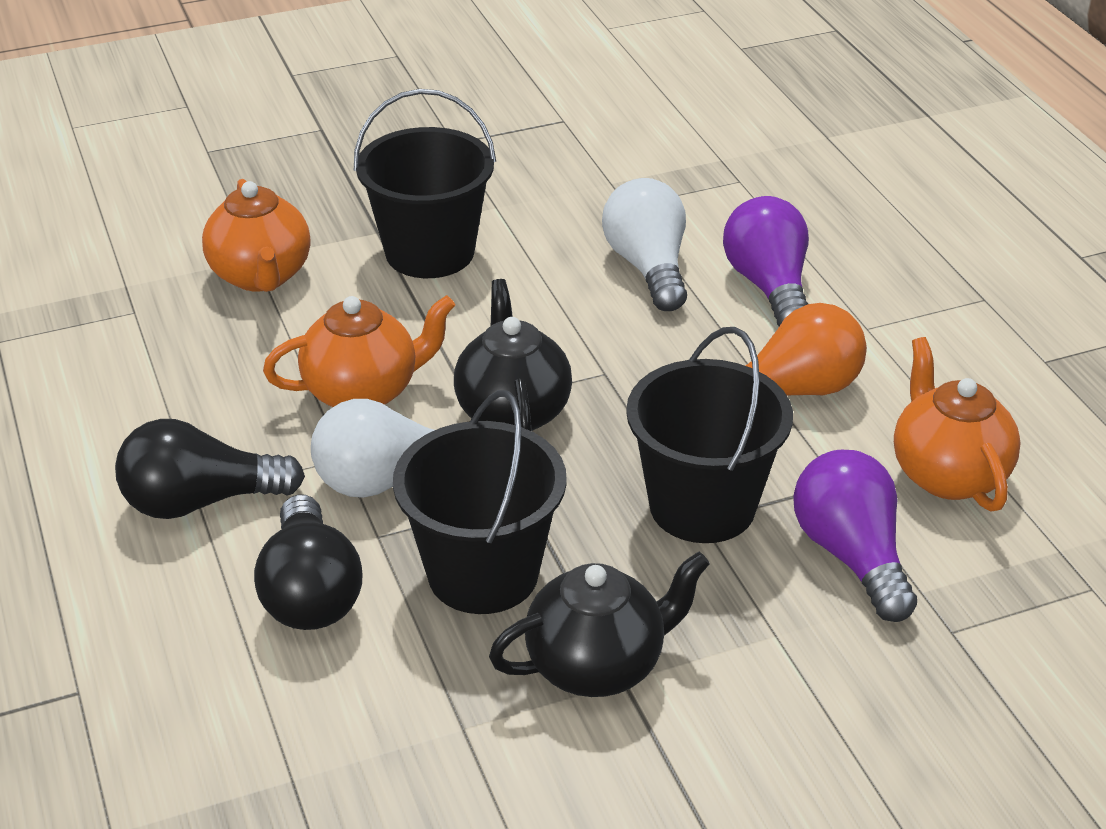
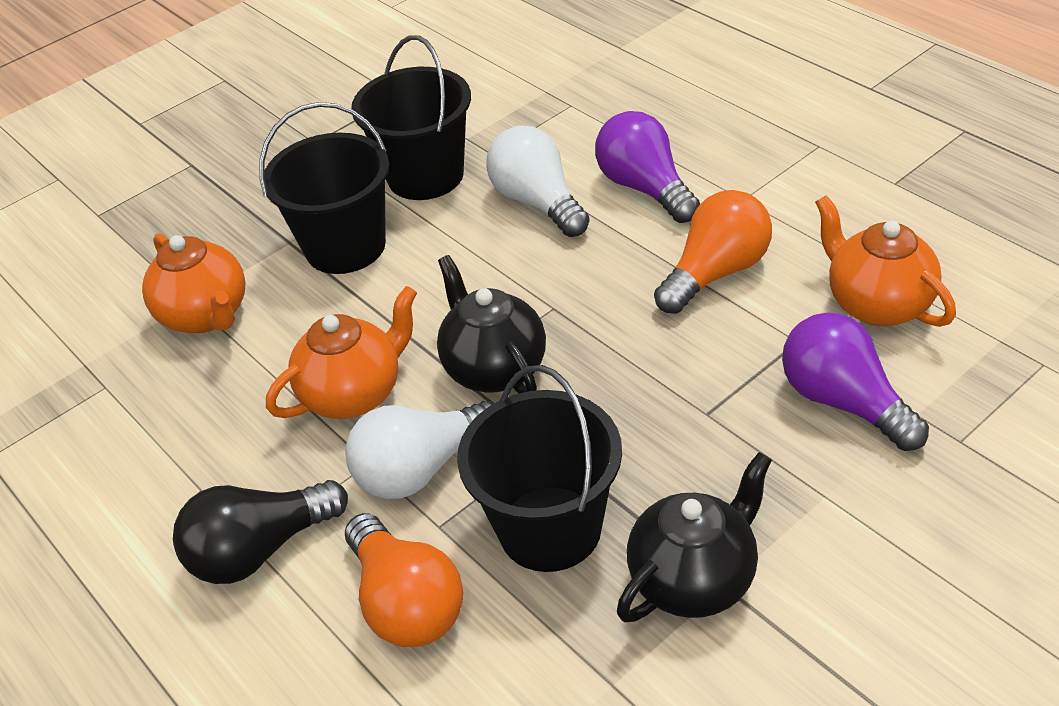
camera: 15 degrees left, 5 degrees up
(310, 592) = (406, 603): black light bulb -> orange light bulb
(702, 506) = (699, 400): black bucket -> black bucket (425, 176)

